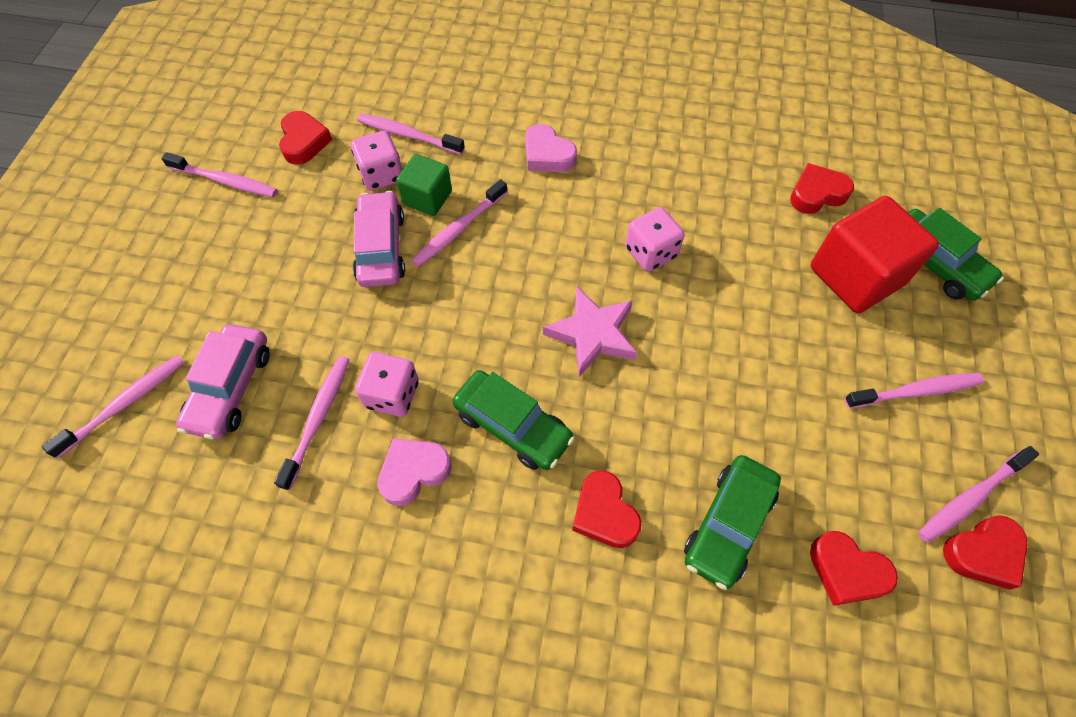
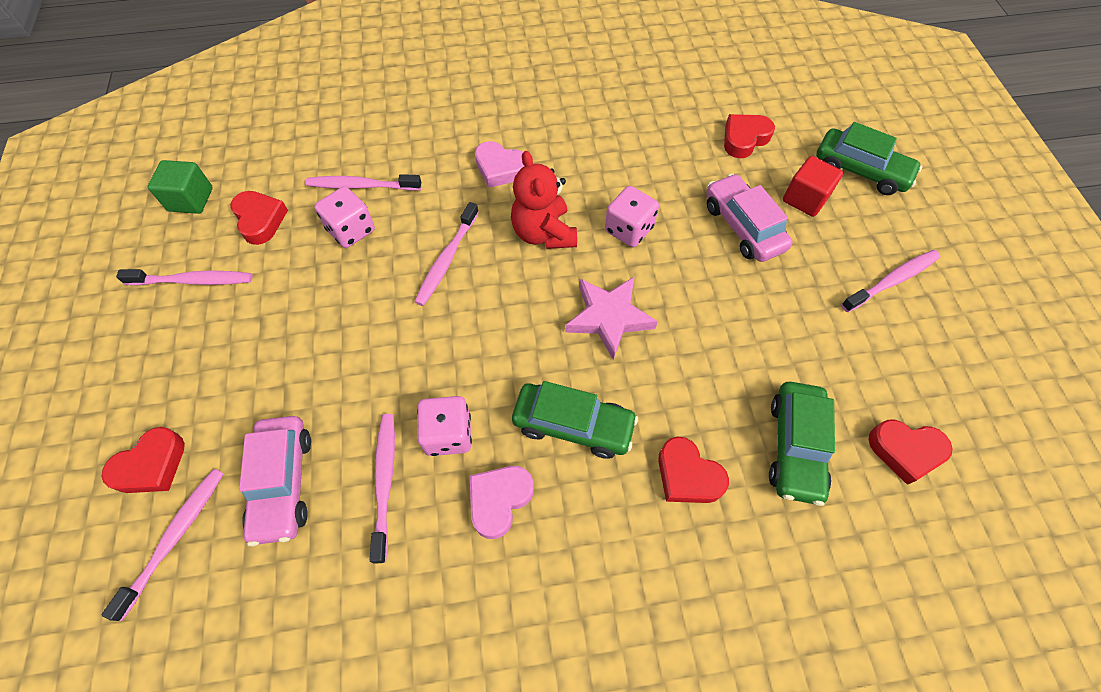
camera: 20 degrees left, 0 degrees up
(381, 248) = (379, 299): pink car -> pink car (743, 226)
(427, 198) = (405, 239): green cube -> green cube (191, 199)
(563, 231) = (543, 233): none -> red teddy bear
(856, 276) = (805, 199): red cube -> red cube, size x0.58
(970, 498) = (971, 355): pink toothbrush -> none
(983, 553) = (999, 397): red heart -> red heart (151, 465)

